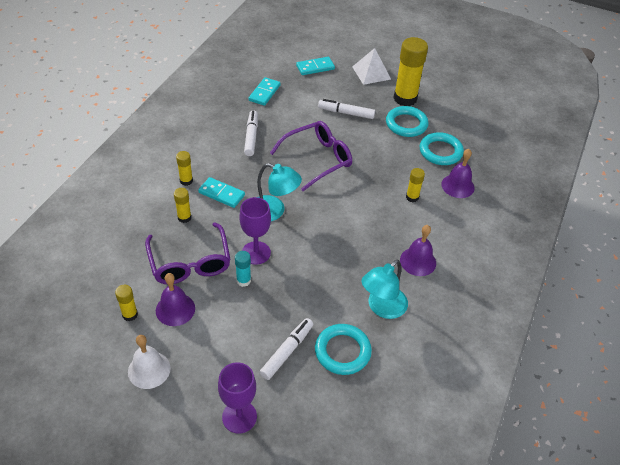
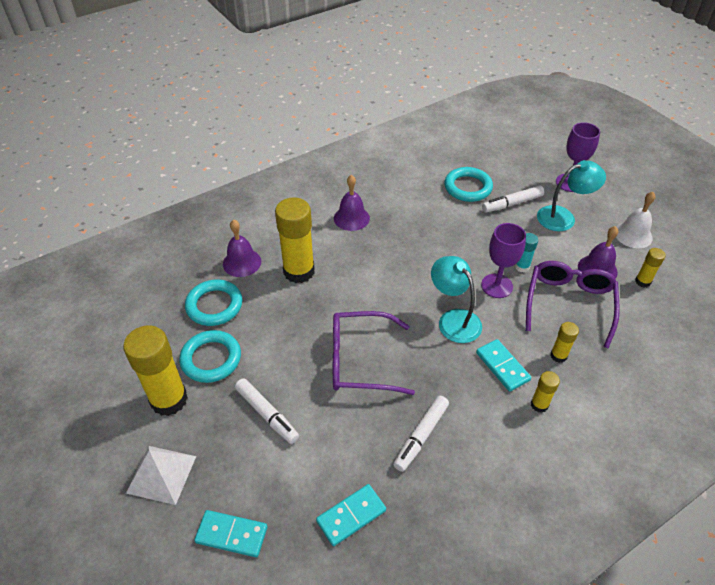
camera: 145 degrees left, 0 degrees up
(382, 308) = (413, 200): turquoise lamp -> turquoise lamp (563, 217)
(412, 197) = (299, 271): yellow glue stick -> yellow glue stick, size x2.08

